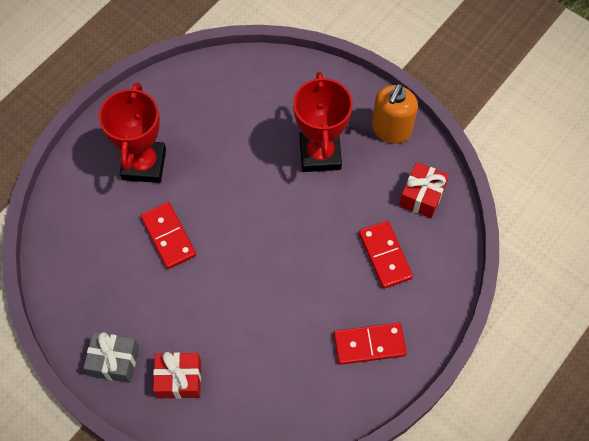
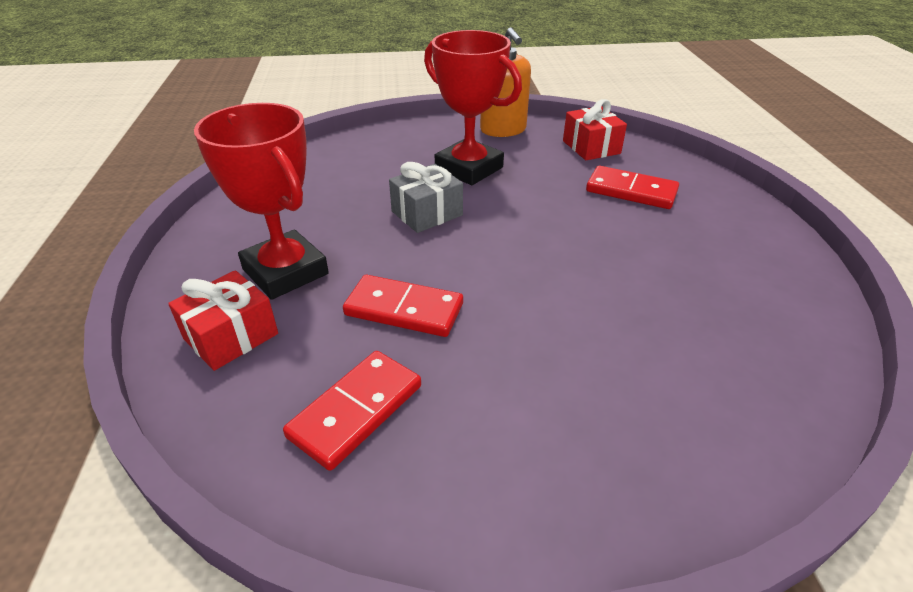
camera: 45 degrees left, 25 degrees down
(114, 361) = (522, 496): grey gift -> grey gift (427, 213)
(179, 379) = (633, 435): red gift -> red gift (231, 336)
(369, 344) = (734, 250): red domino -> red domino (356, 411)

